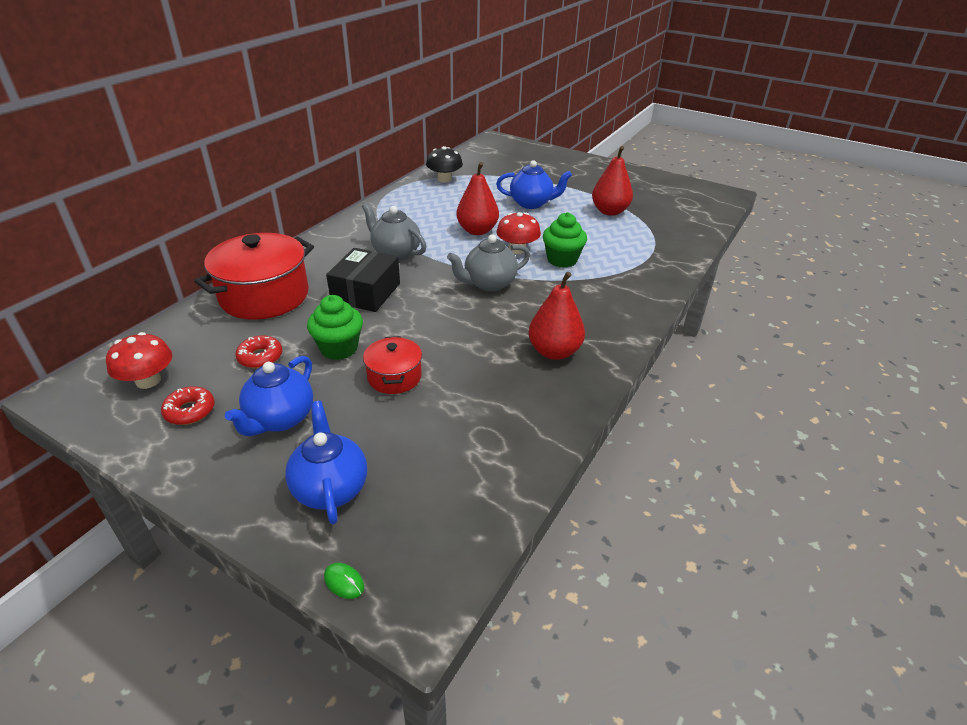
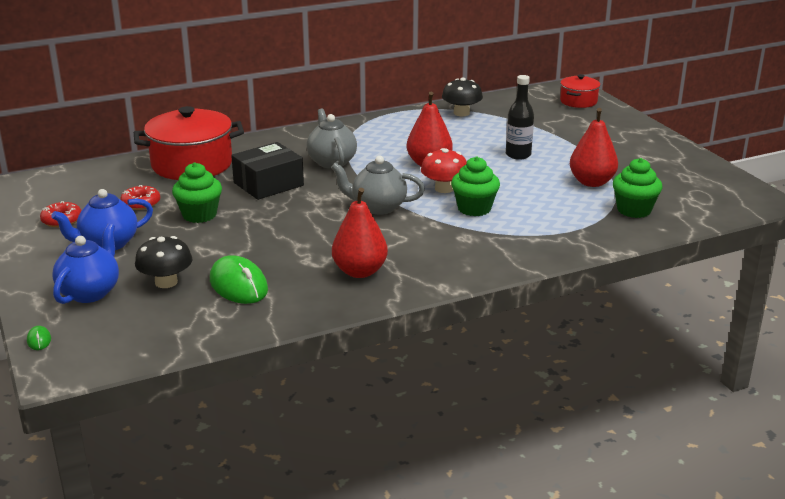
camera: 35 degrees right, 10 degrees down
(148, 380) = (58, 194): red mushroom -> none
(394, 377) = (214, 246): red pot -> red pot (578, 101)
(397, 438) = (166, 282): none -> black mushroom
(471, 411) = (238, 285): none -> green mouse
(531, 203) = (518, 155): blue teapot -> black bottle
(665, 225) = (634, 210): none -> green cupcake

